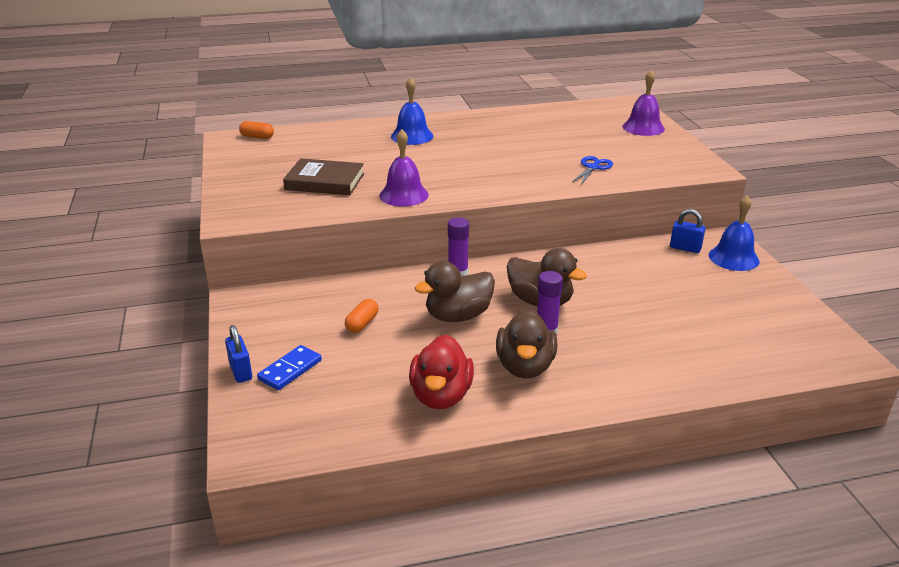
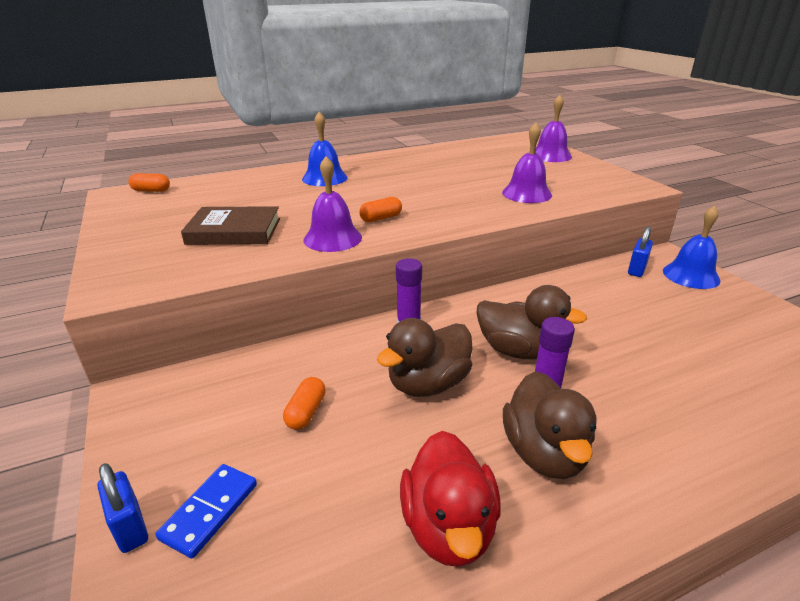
camera: 10 degrees left, 0 degrees up
(450, 181) = (381, 218): none -> orange capsule
(593, 167) = (526, 193): blue scissors -> purple bell
(685, 248) = (636, 270): blue padlock -> blue padlock turned 75 degrees counterclockwise

